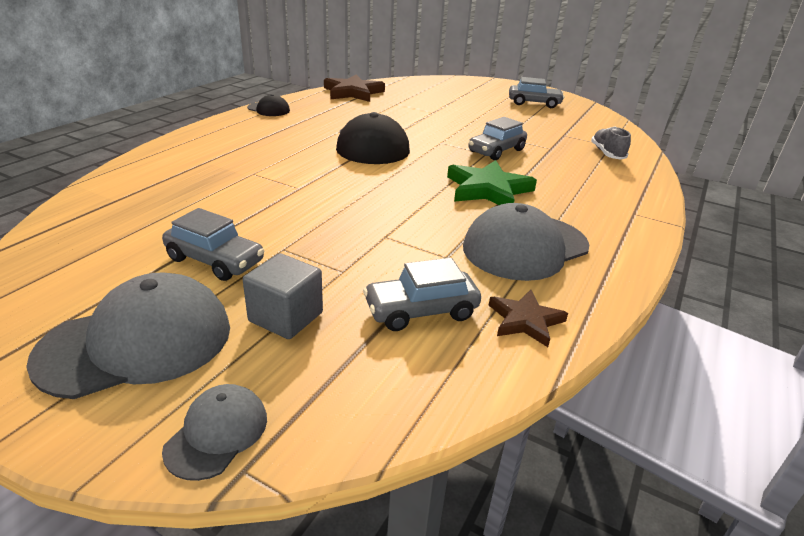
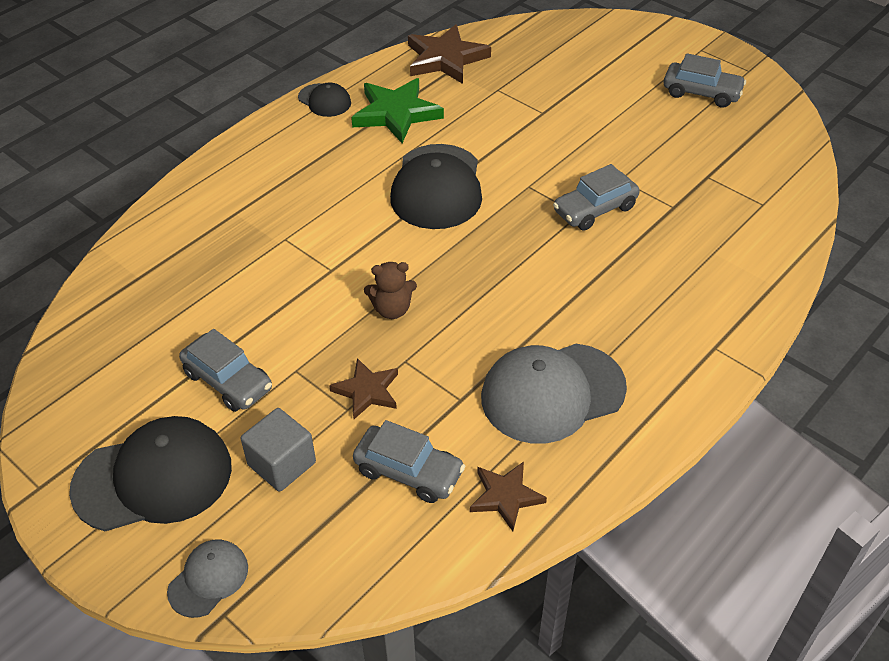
camera: 15 degrees right, 15 degrees up
(137, 342) = (153, 478): grey cap -> black cap
(357, 257) = (367, 391): none -> brown star
(361, 207) = (392, 309): none -> brown teddy bear
(421, 311) = (408, 471): grey car -> grey car turned 150 degrees counterclockwise
(488, 189) = (551, 288): green star -> green star (396, 113)
(607, 154) = (747, 224): grey shoe -> none

